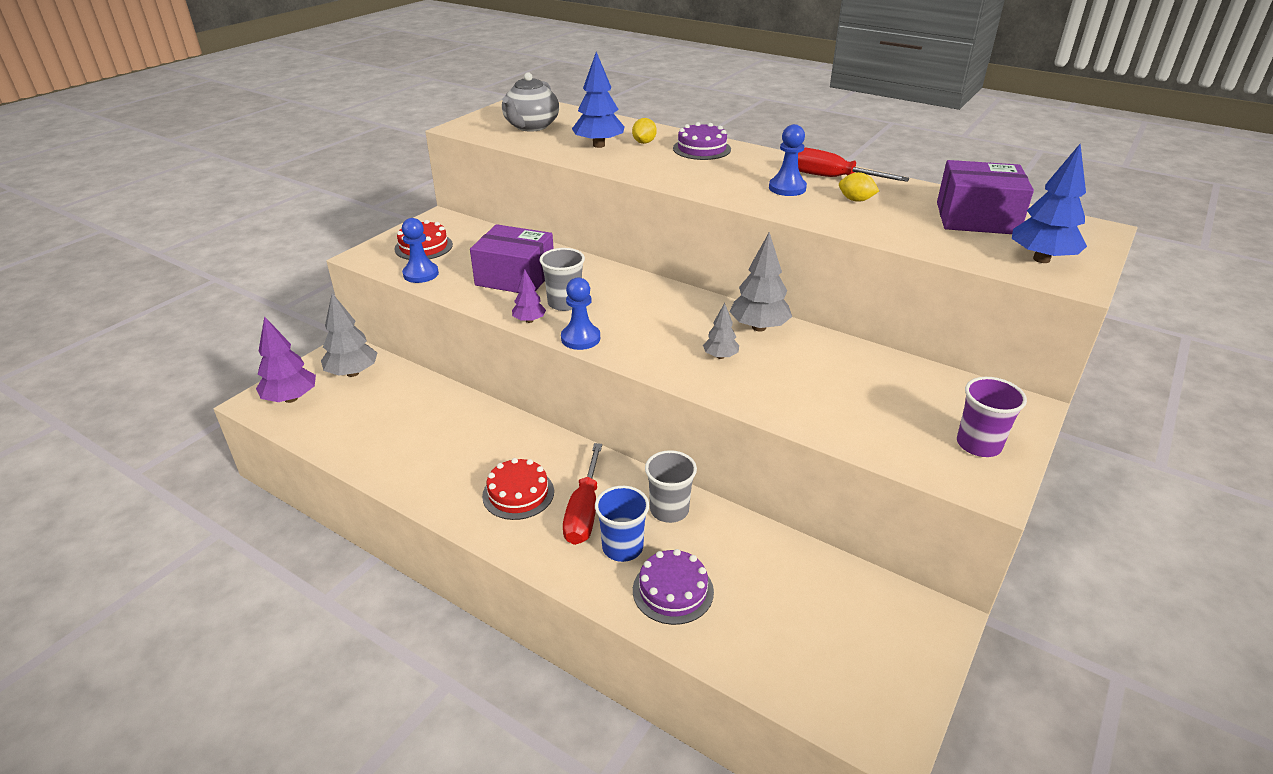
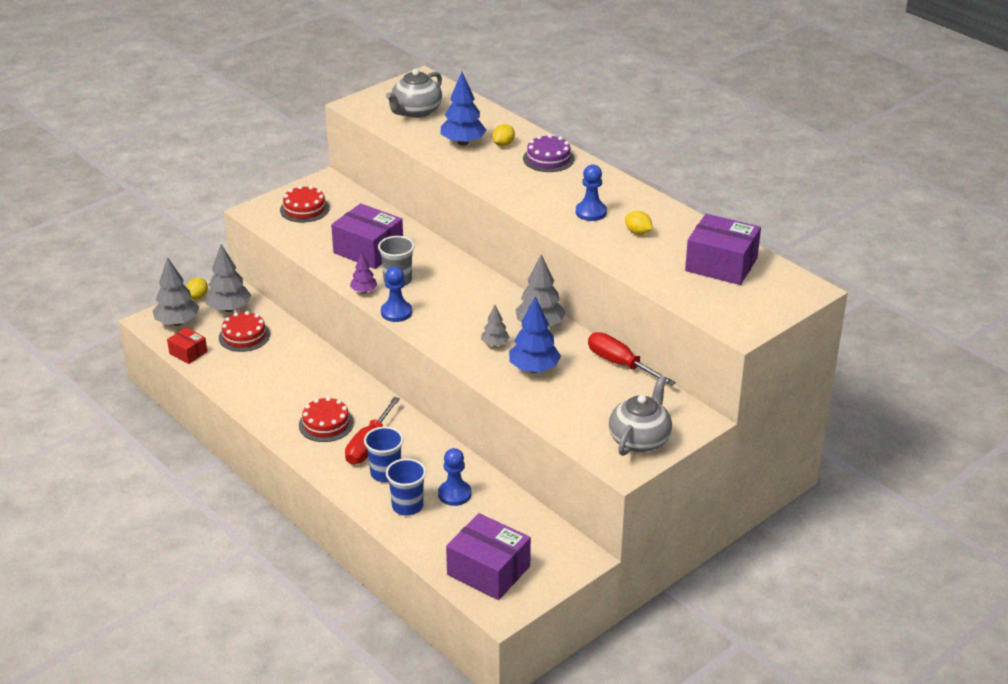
camera: 15 degrees right, 0 degrees up
(291, 398) = (177, 322): purple tree -> grey tree
(311, 365) = (198, 297): none -> yellow lemon
(312, 432) = (188, 353): none -> red box
(379, 401) = (244, 336): none -> red cake
(421, 274) = (294, 236): blue pawn -> blue pawn (454, 494)
(669, 510) = (431, 455): grey cup -> none
(673, 590) = (407, 506): purple cake -> blue cup
(832, 178) = (636, 207): red screwdriver -> red screwdriver (621, 364)
(832, 671) = (488, 570): none -> purple box
(978, 444) = (640, 439): purple cup -> grey teapot
(1041, 259) = (735, 308): blue tree -> blue tree (534, 369)

